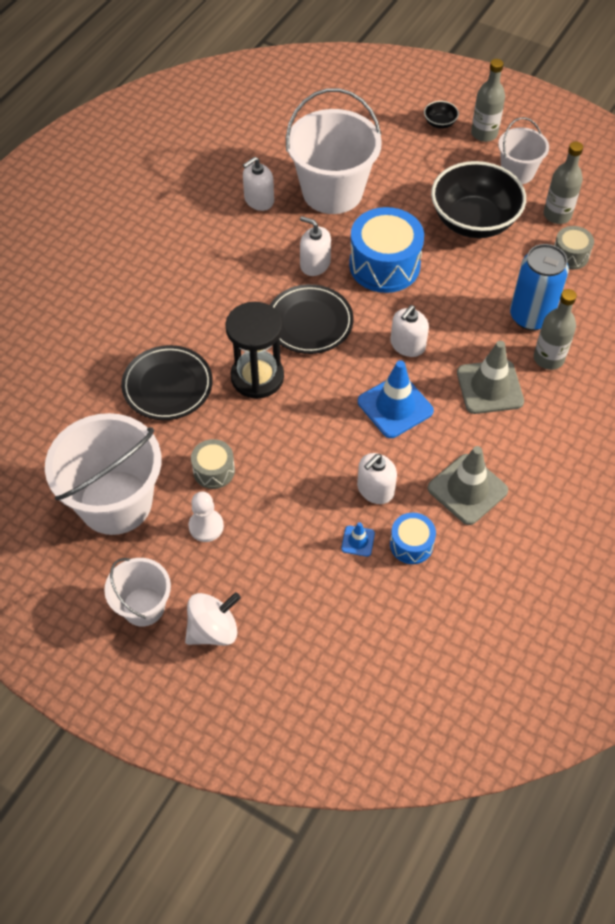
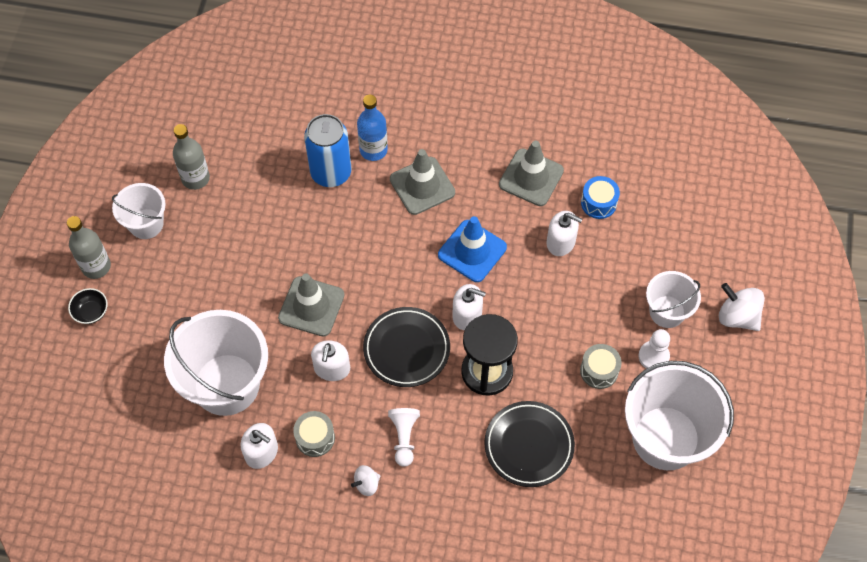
camera: 110 degrees left, 5 degrees up
(143, 606) = (745, 375): white bucket -> white bucket (667, 311)
(194, 260) = (366, 484): none -> white spinning top
(223, 296) = (404, 438): none -> white pawn
(358, 541) = (613, 240): blue traffic cone -> none
(384, 265) = (311, 306): blue drum -> grey traffic cone
(407, 345) = (401, 260): white soap dispenser -> white soap dispenser (467, 315)
(473, 221) = (227, 245): black bowl -> none
(548, 358) = (373, 150): grey bottle -> blue bottle
(570, 255) = (245, 157): grey drum -> grey drum (315, 438)

